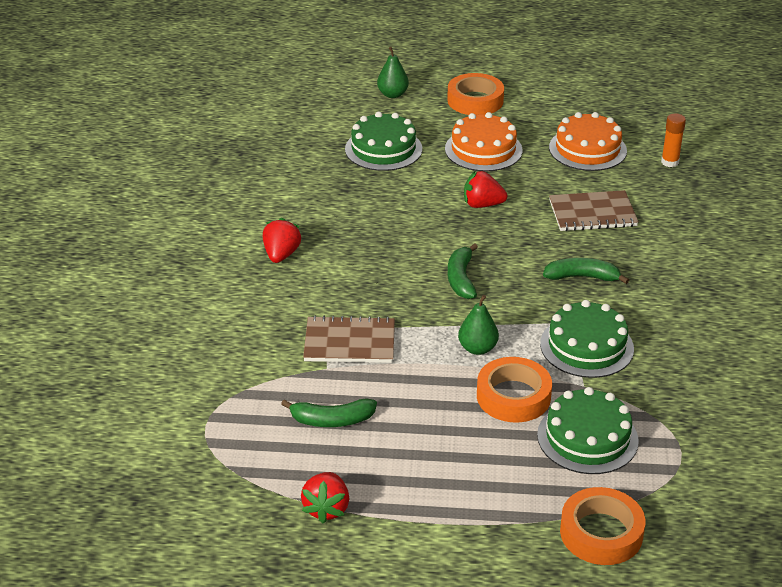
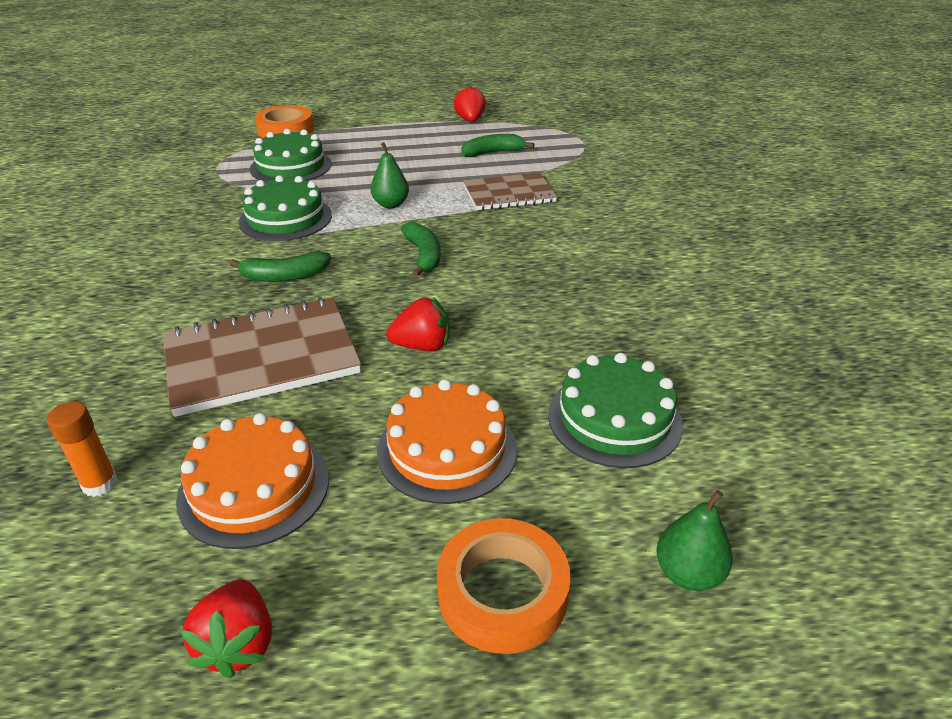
camera: 165 degrees right, 0 degrees up
(281, 255) = (631, 251): red strawberry -> red strawberry (238, 644)
(513, 396) = (353, 180): orange tape -> none
(592, 213) = (261, 358): brown notebook -> brown notebook, size x1.53

